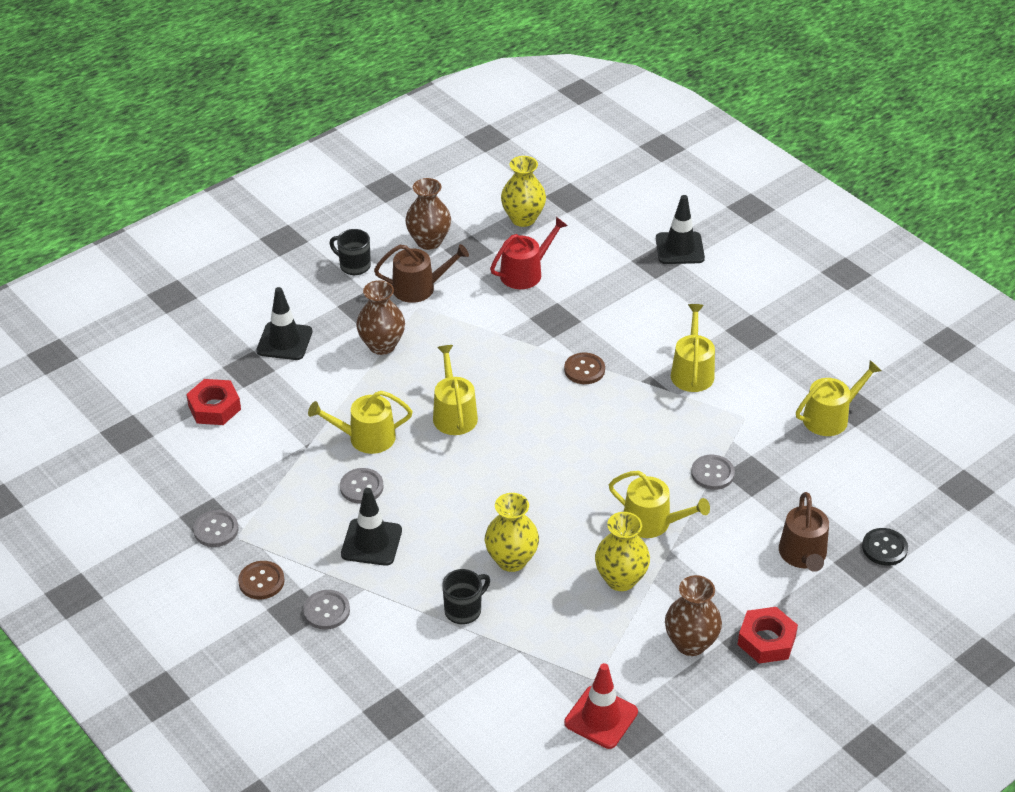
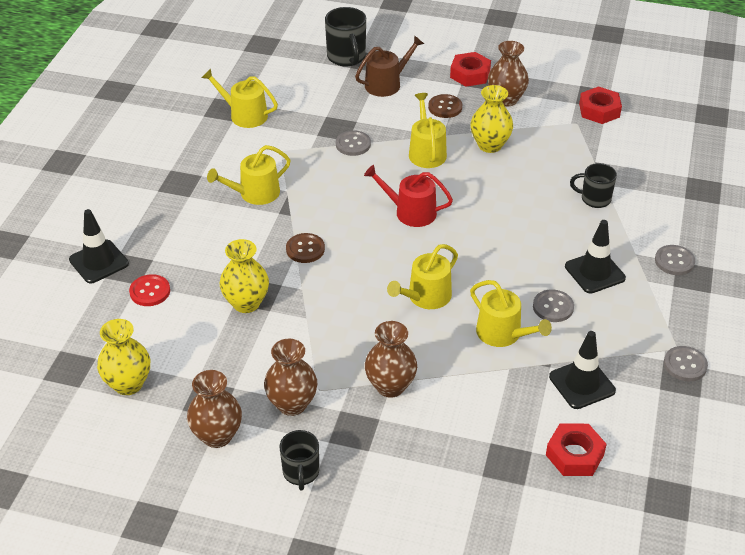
camera: 125 degrees left, 0 degrees up
(261, 581) = (694, 309): brown button -> brown button (445, 107)
(284, 341) = (450, 459): black traffic cone -> black traffic cone (582, 384)
(419, 288) = (292, 404): brown watering can -> brown vase
(511, 560) = (530, 198): yellow vase -> yellow vase (246, 303)
(525, 273) = (210, 342): red watering can -> red watering can (410, 212)
(601, 717) = (599, 110): red traffic cone -> red nut
(615, 263) = (150, 291): none -> red button
(884, 548) = (346, 57): black button -> black mug

